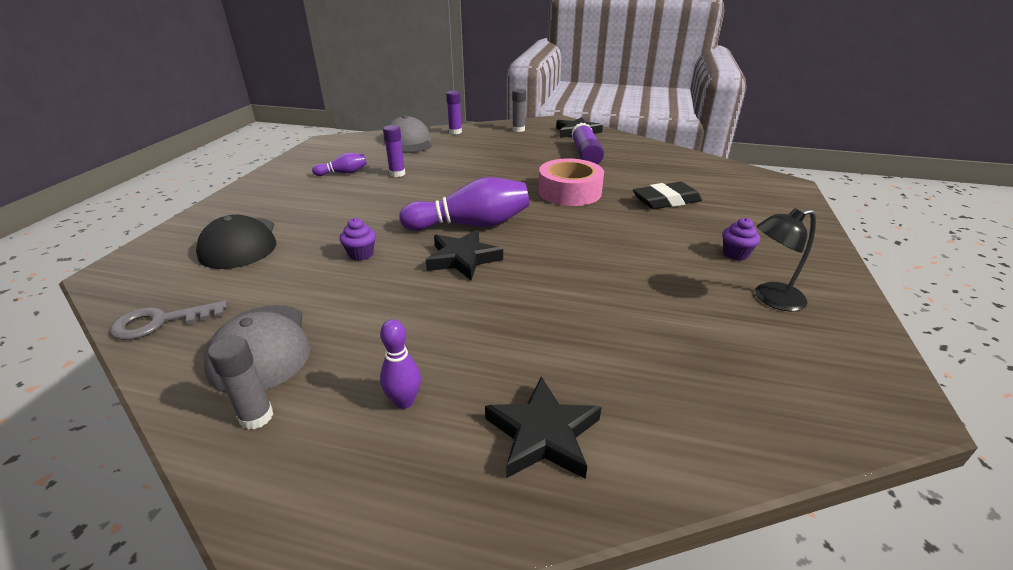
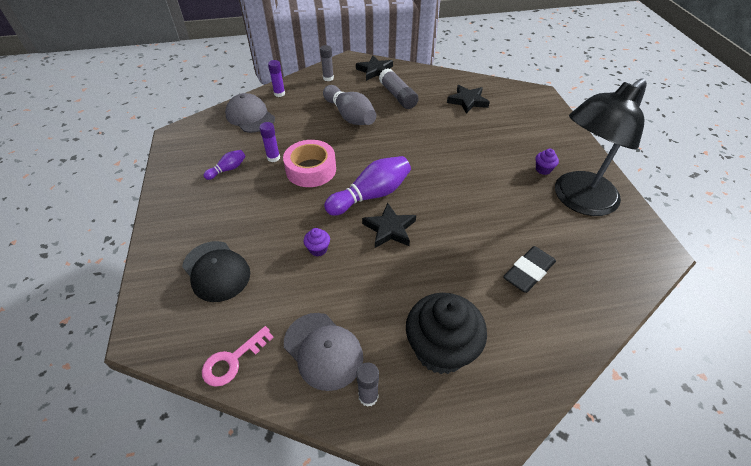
camera: 25 degrees left, 15 degrees up
(161, 322) = (233, 360): grey key -> pink key
(404, 401) = (440, 349): purple bowling pin -> black cupcake
(513, 159) = (350, 116): none -> grey bowling pin
(543, 434) = (523, 337): black star -> black star (467, 101)
(569, 192) = (413, 141): pink tape -> pink tape (311, 170)
(585, 154) = (397, 96): purple glue stick -> grey glue stick
(666, 201) = (479, 132): black eraser -> black eraser (528, 272)
(770, 298) = (577, 200): black lamp -> black lamp, size x2.22

